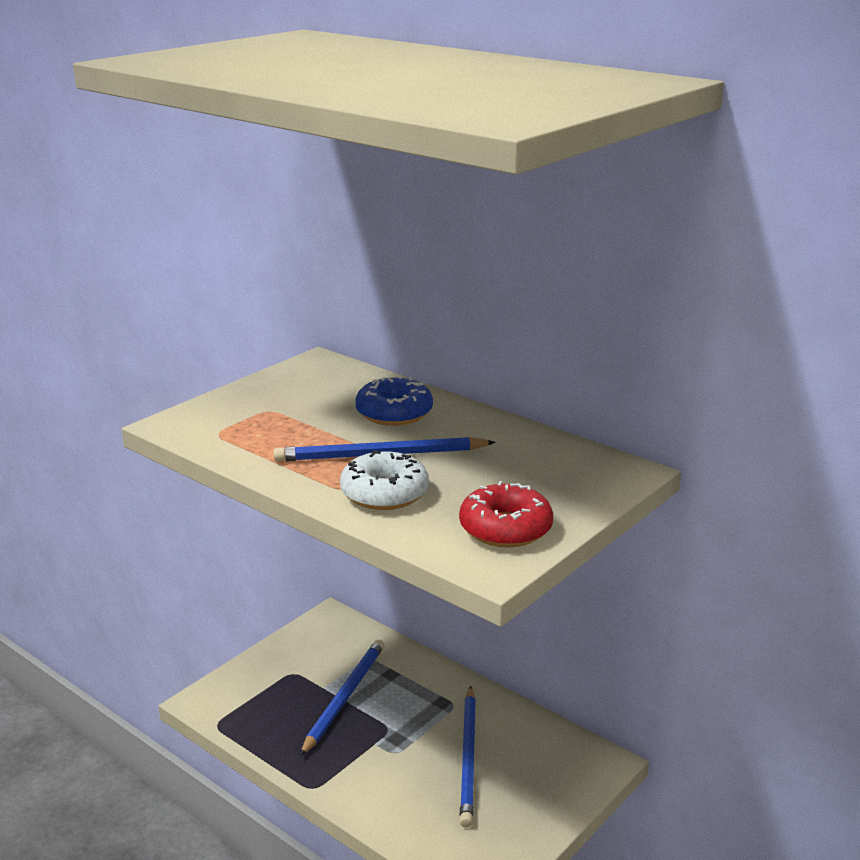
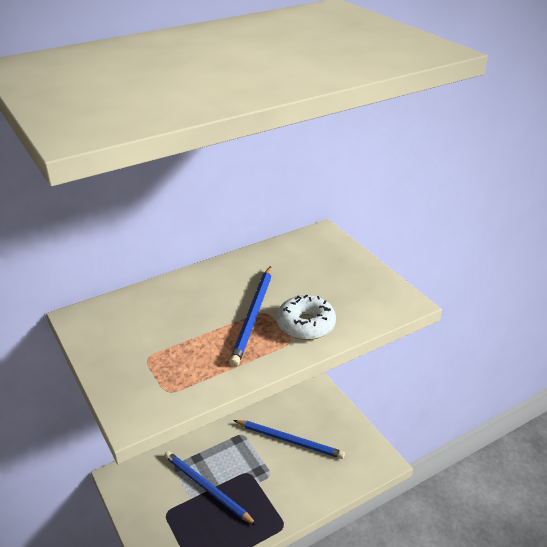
camera: 70 degrees left, 10 degrees up
(394, 413) = (195, 298): blue donut -> none
(505, 528) = (367, 288): red donut -> none

